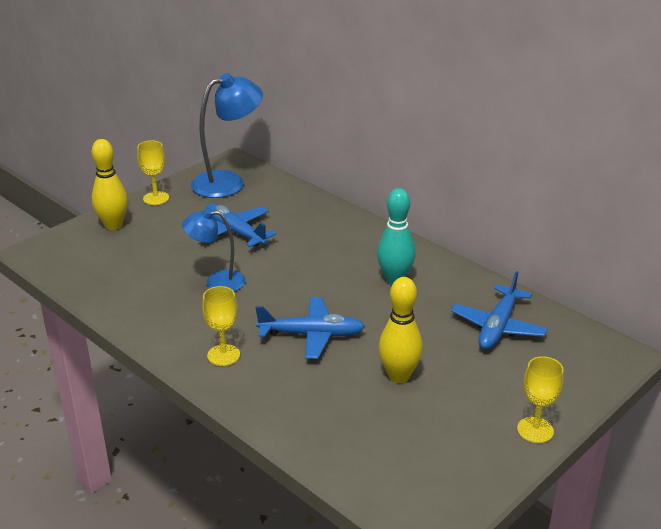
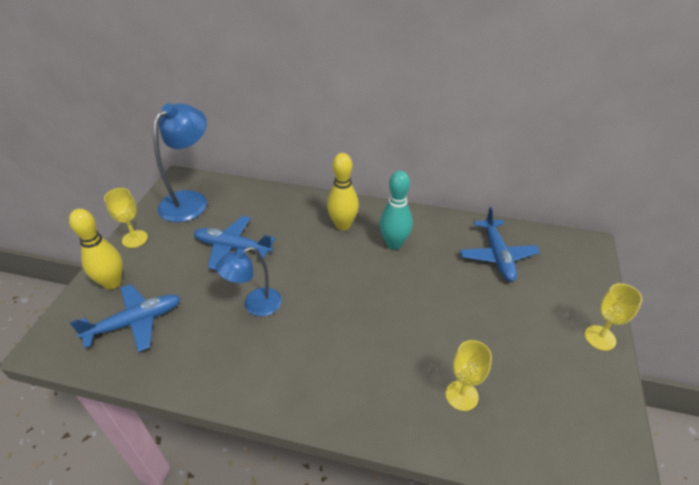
camera: 30 degrees left, 10 degrees up
(223, 355) = (320, 382): yellow goblet -> yellow goblet (461, 395)
(311, 335) = (375, 325): blue plane -> blue plane (135, 322)
(399, 376) = (471, 334): yellow bowling pin -> yellow bowling pin (343, 225)

